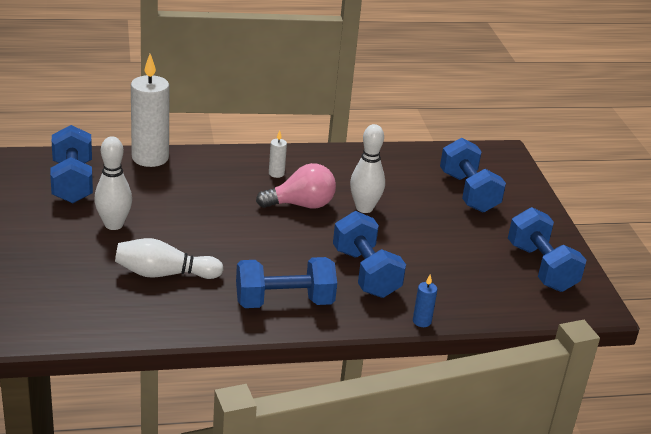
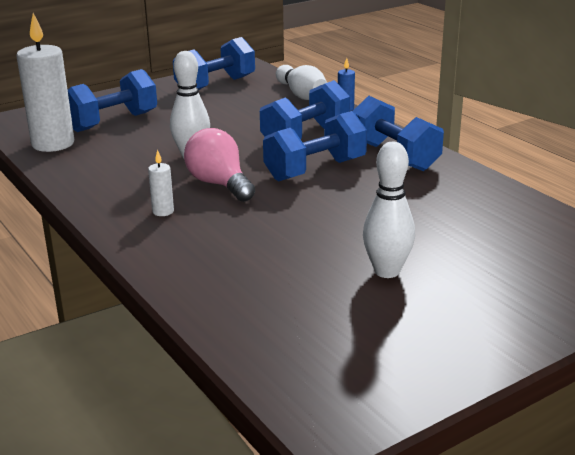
camera: 110 degrees left, 5 degrees down
(72, 182) = (330, 337): blue dumbbell -> blue dumbbell (315, 170)
(150, 158) = (203, 301): white candle -> white candle (53, 144)
(164, 274) = (432, 215): white bowling pin -> white bowling pin (301, 95)

